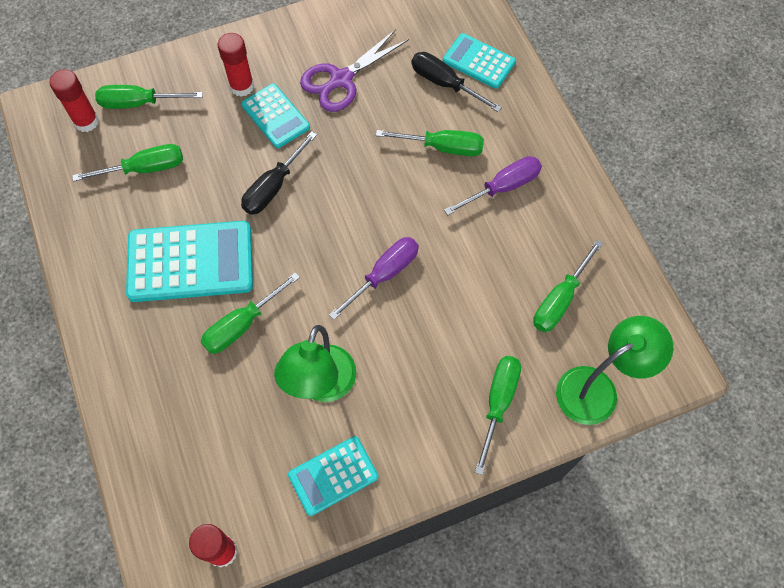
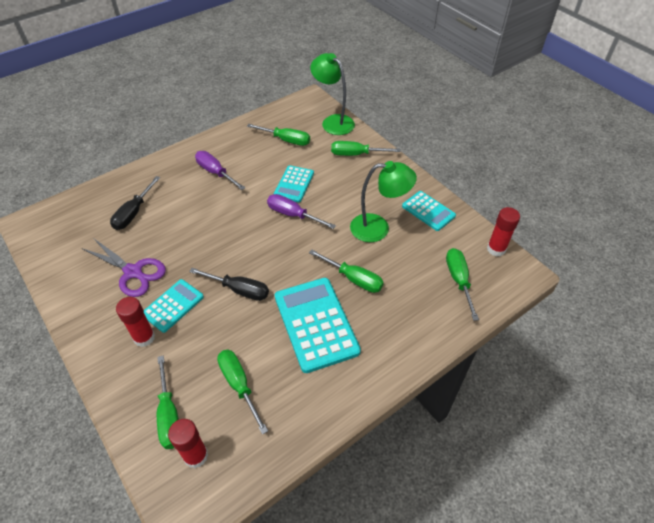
camera: 105 degrees left, 15 degrees down
(442, 147) = (189, 205): green screwdriver -> green screwdriver (459, 280)
(478, 61) = (112, 199): turquoise calculator -> turquoise calculator (294, 184)

